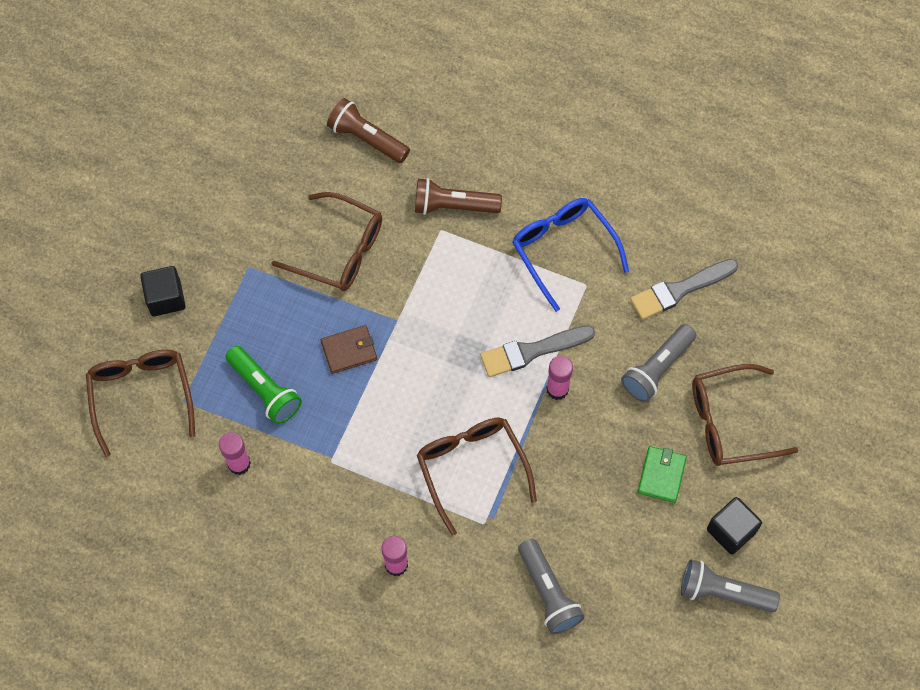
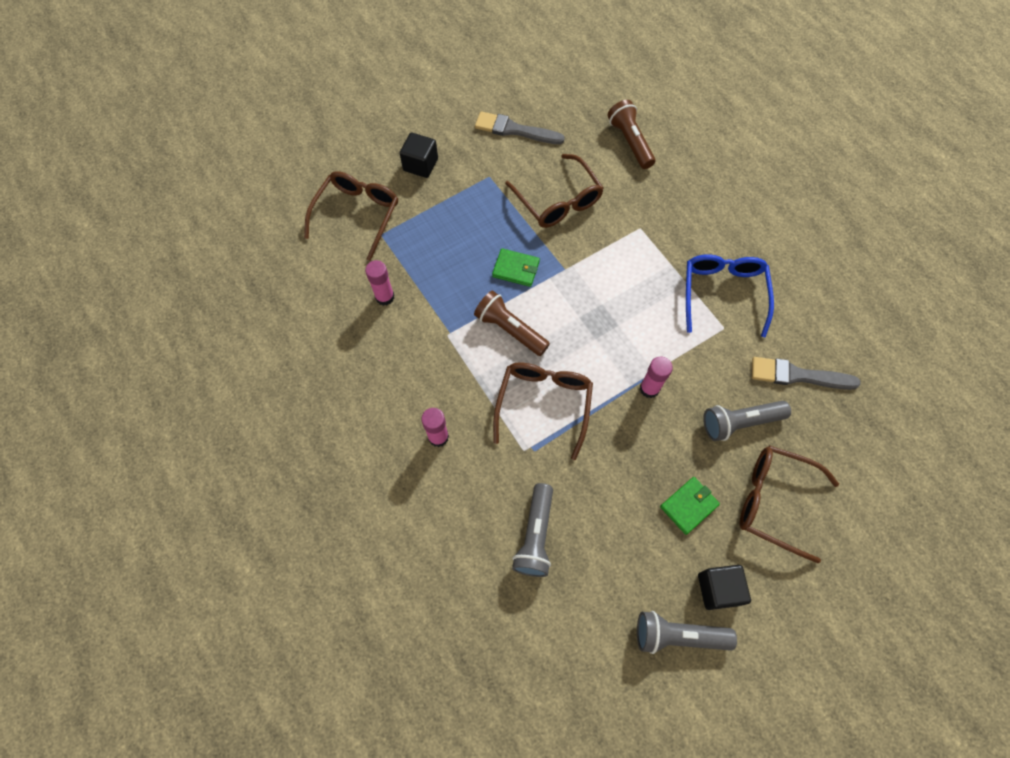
camera: 35 degrees right, 0 degrees up
(265, 390) = (439, 260): green flashlight -> none
(349, 350) = (516, 269): brown wallet -> green wallet
(453, 206) = (660, 218): brown flashlight -> brown flashlight (510, 330)
(532, 351) = (649, 350): grey brush -> grey brush (514, 130)
(723, 592) = (677, 635): grey flashlight -> grey flashlight turned 45 degrees counterclockwise

